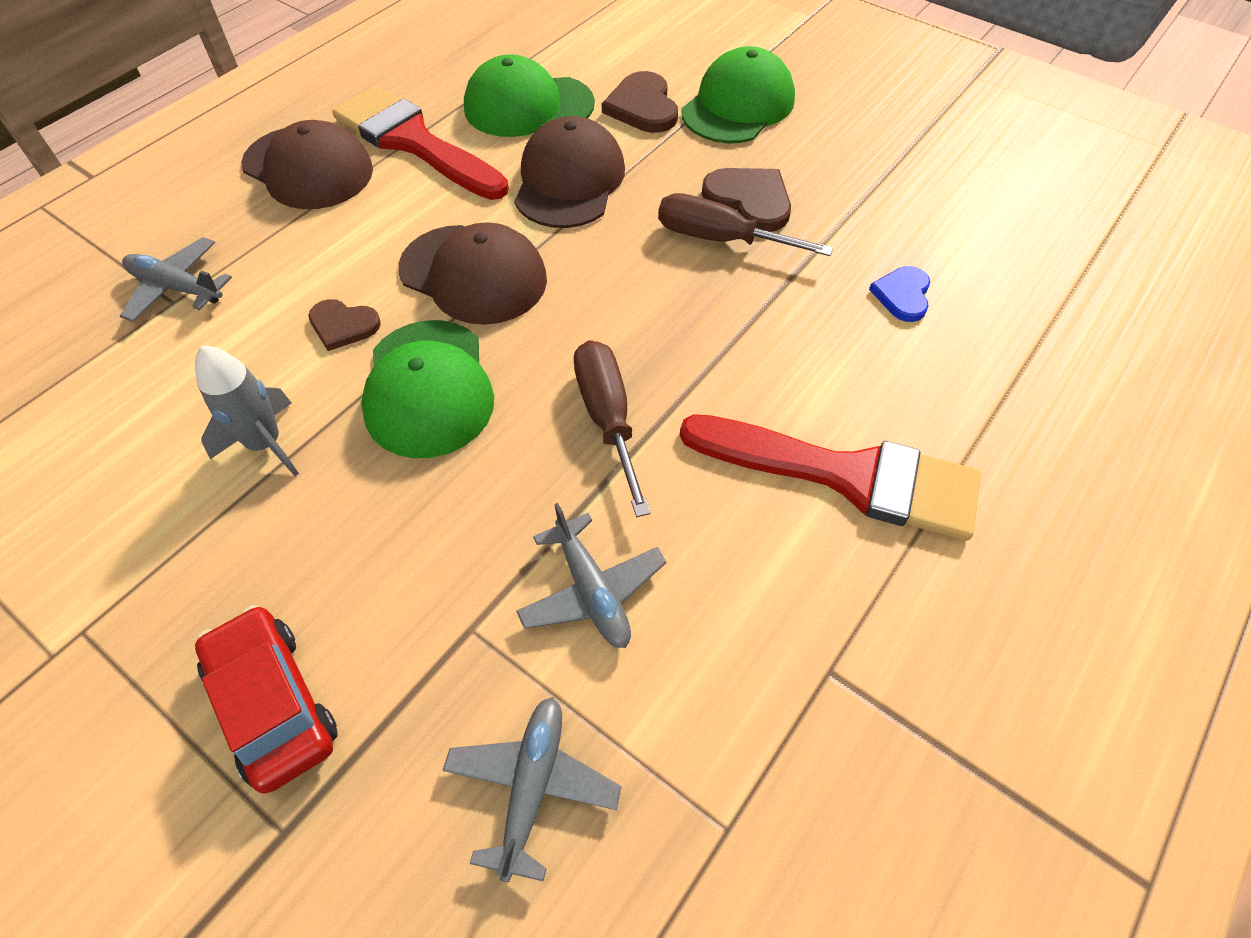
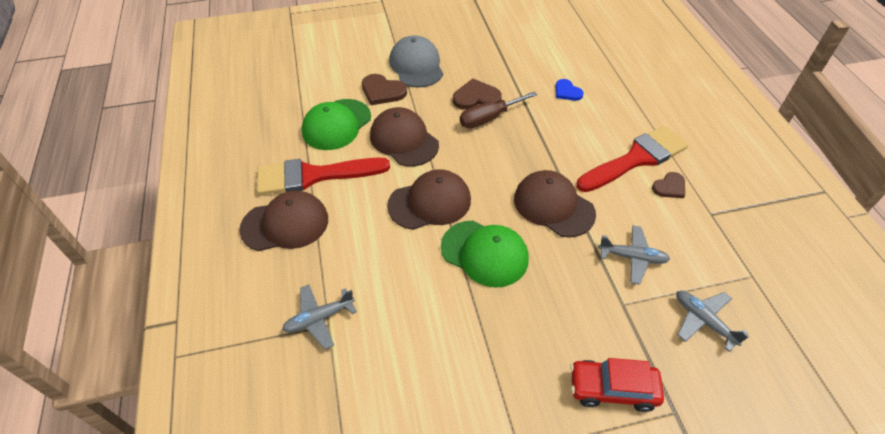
camera: 50 degrees left, 5 degrees down
(265, 444) = (465, 328): grey rocket -> none
(343, 325) = (416, 264): brown heart -> brown heart (669, 187)
(608, 418) = (553, 206): brown screwdriver -> brown cap
(738, 105) = (416, 65): green cap -> grey cap

